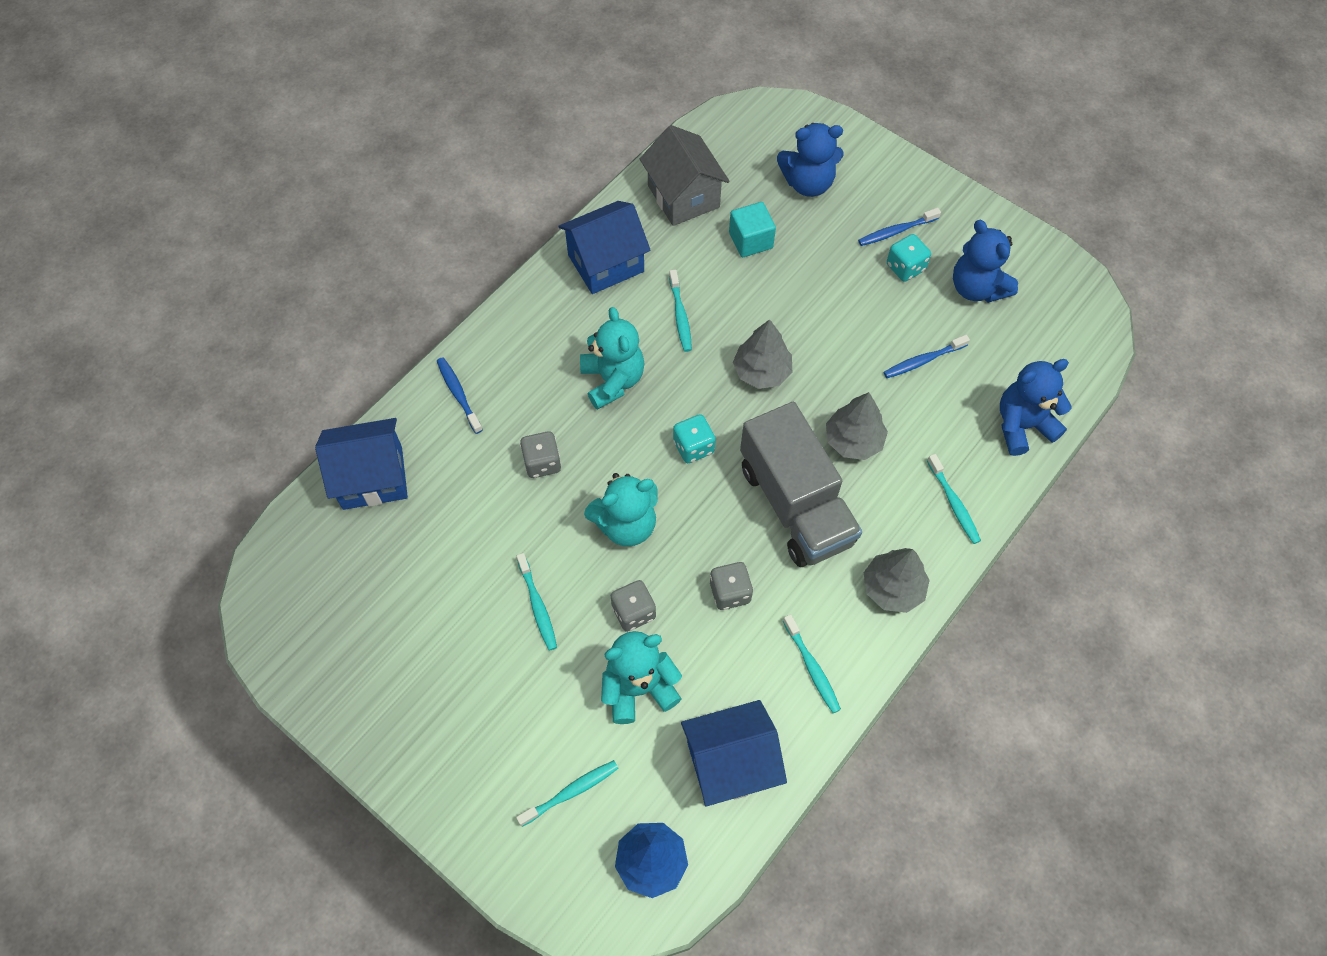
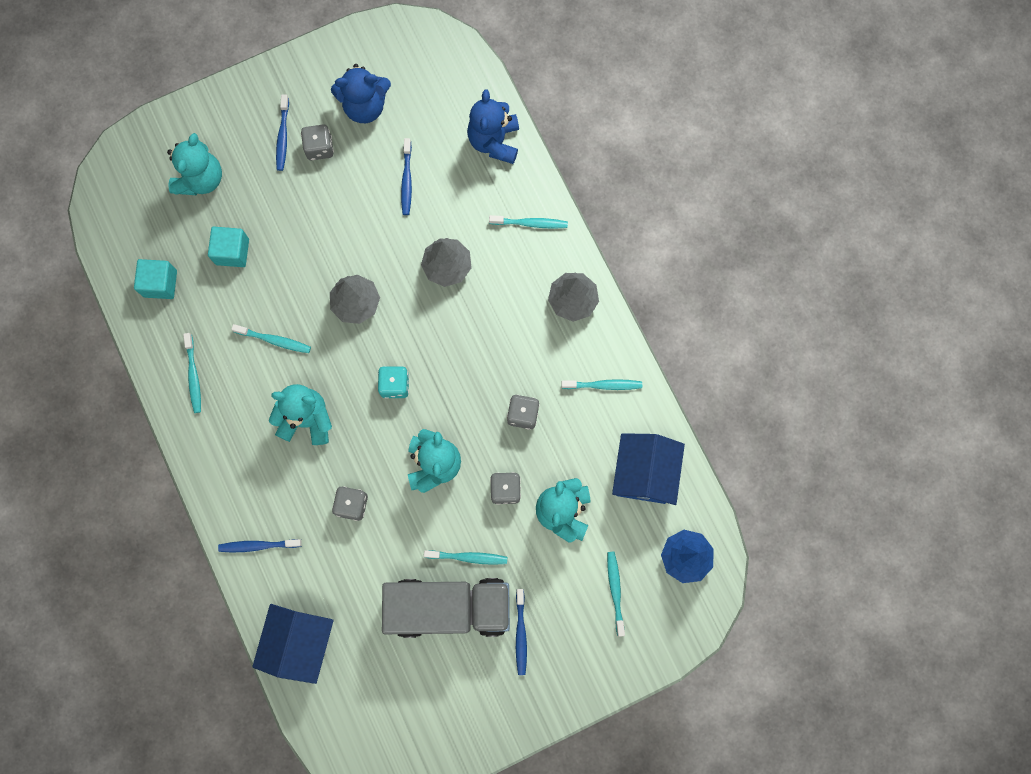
camera: 65 degrees left, 15 degrees up
(474, 703) = (521, 634): none -> blue toothbrush
(606, 263) = (193, 376): blue house -> turquoise toothbrush
(683, 196) = (160, 283): grey house -> turquoise cube
(795, 504) = (477, 334): grey truck -> grey truck (449, 607)
(808, 183) = (201, 179): blue teddy bear -> turquoise teddy bear
(905, 267) = (319, 148): turquoise dice -> grey dice

